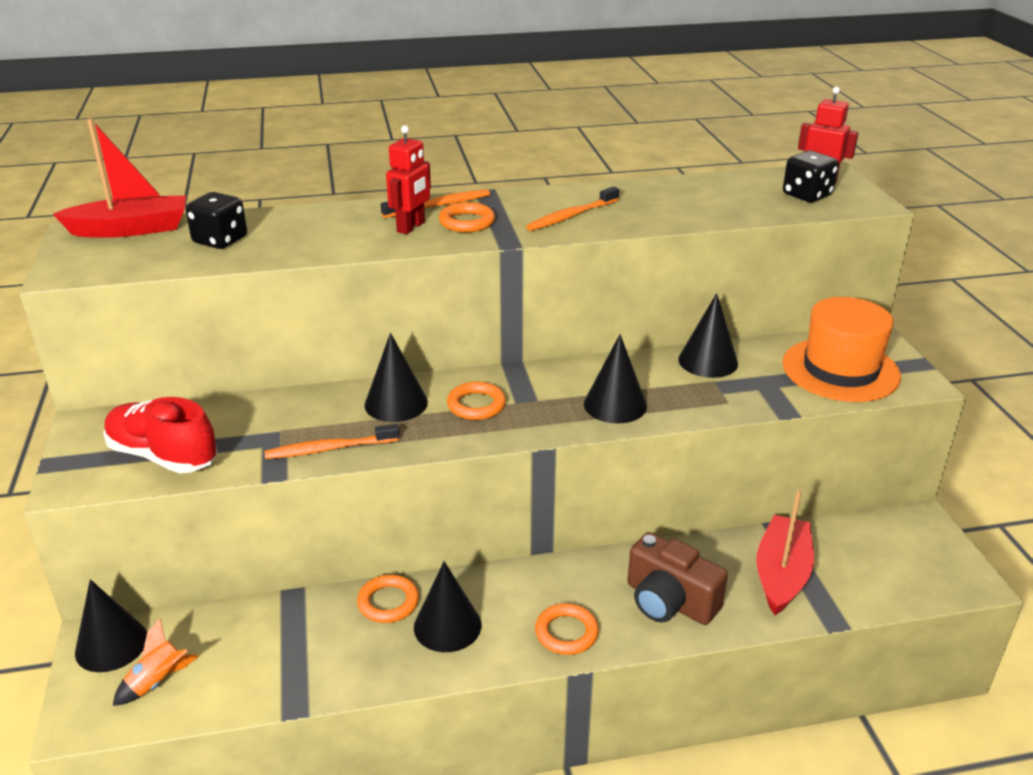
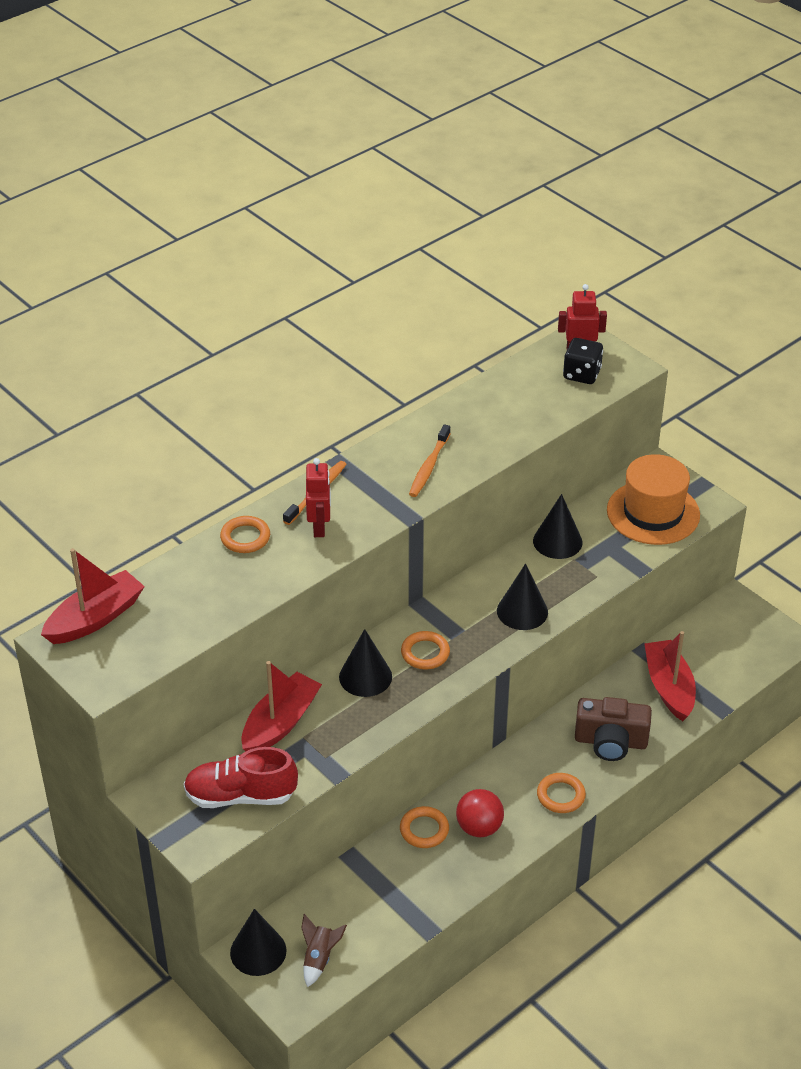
camera: 30 degrees left, 10 degrees up
(158, 682) = (319, 958): orange rocket -> brown rocket
(220, 240) = (185, 601): black dice -> none
(272, 411) = (280, 723): none -> red boat
(329, 449) = (355, 736): orange toothbrush -> none
(447, 626) = (479, 827): black cone -> red ball
(467, 222) = (356, 504): orange ring -> orange ring (245, 538)

